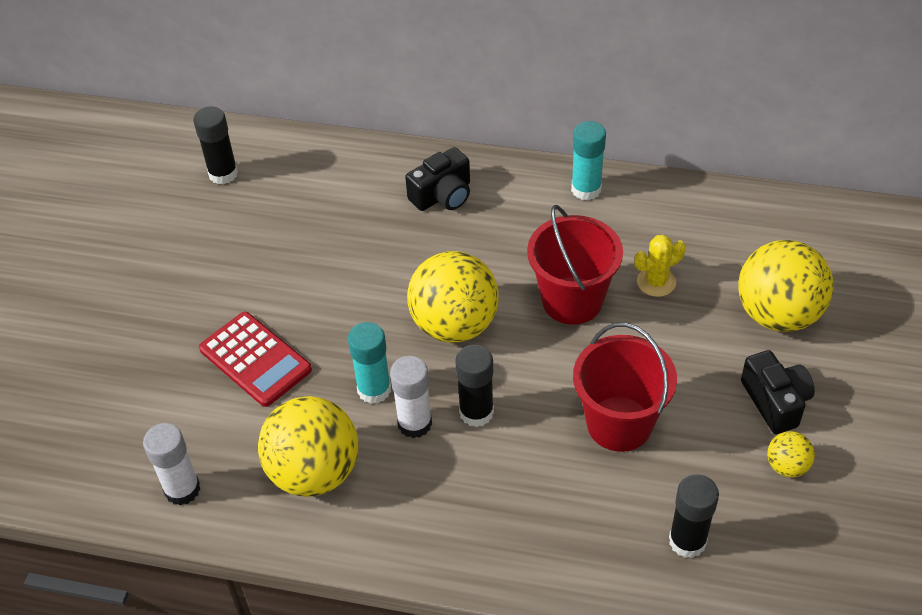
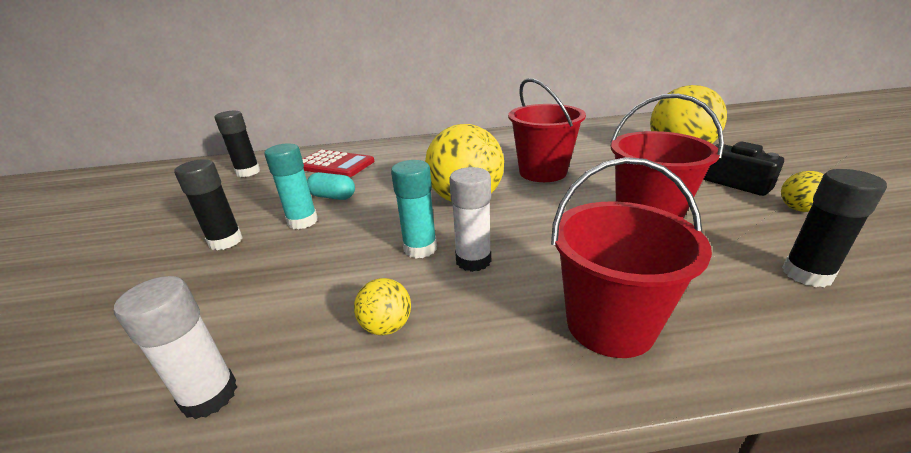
camera: 20 degrees left, 20 degrees down
(255, 359) = (293, 256): red calculator -> red calculator (335, 164)
(313, 268) = (333, 197): none -> turquoise capsule
(314, 472) = (387, 326): yellow ball -> yellow ball, size x0.46
(442, 195) = (416, 152): black camera -> none
(476, 412) = (524, 240): black glue stick -> black glue stick (226, 241)
(481, 529) = (609, 324): none -> red bucket
(586, 189) = (507, 135): turquoise glue stick -> turquoise glue stick (303, 221)
(656, 282) = (589, 155): yellow cactus -> none

